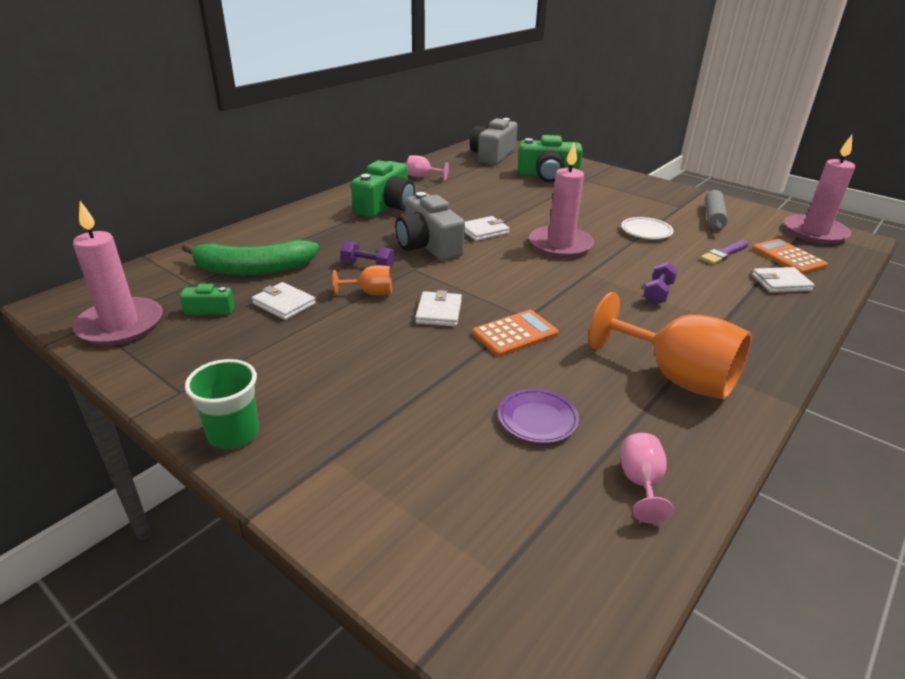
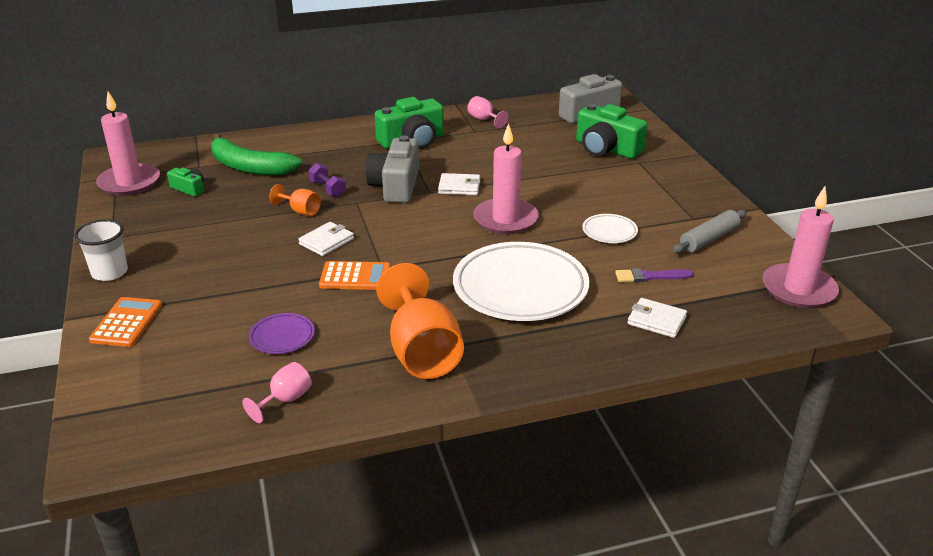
camera: 35 degrees right, 0 degrees up
(233, 434) = (110, 272): green cup -> white cup
(284, 304) = (235, 200): white wallet -> none
(658, 293) = (520, 288): purple dumbbell -> white plate
(788, 257) = (713, 302): orange calculator -> orange calculator (126, 322)

